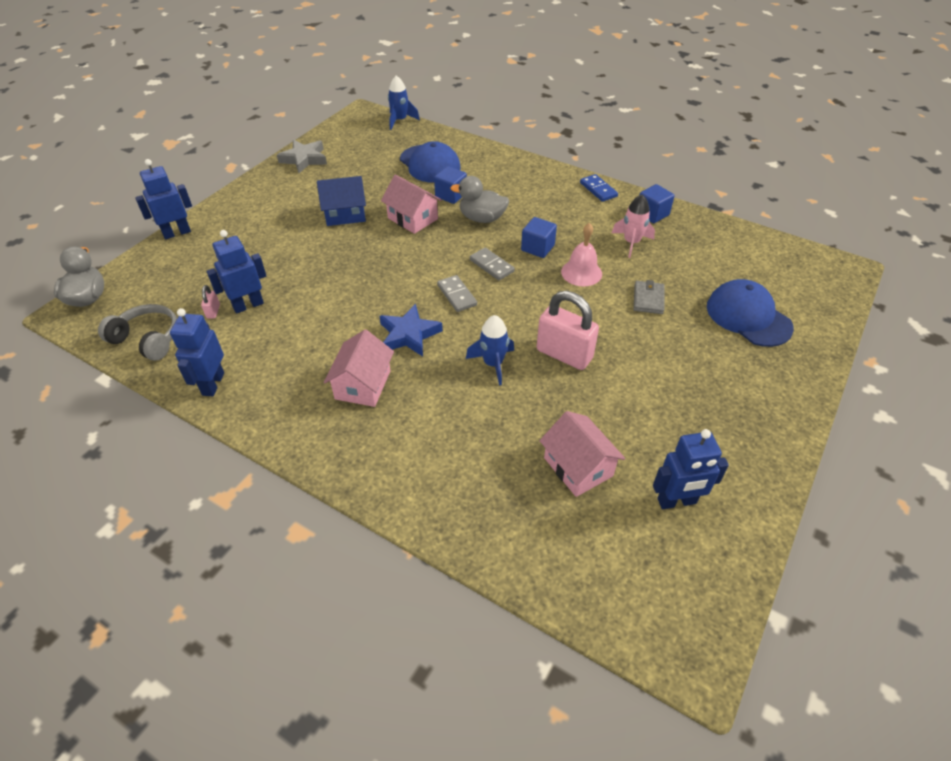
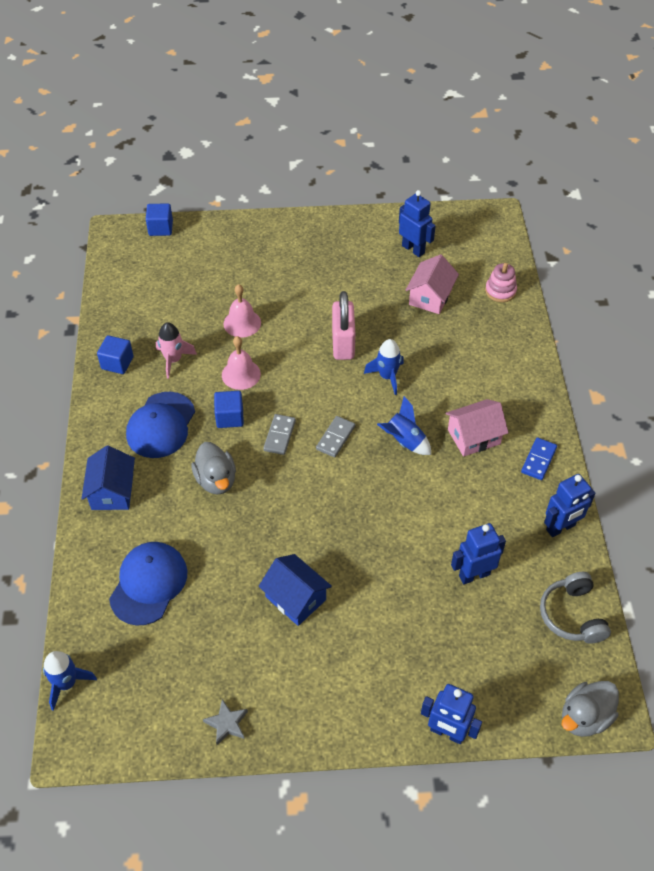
camera: 125 degrees left, 5 degrees up
(213, 311) = (503, 595): pink padlock -> none
(248, 305) = (474, 575): blue robot -> blue robot turned 135 degrees clockwise
(304, 159) = (227, 723): grey star -> grey star, size x0.64
(409, 334) = (404, 441): blue star -> blue rocket
(412, 218) = (258, 535): pink house -> none
(451, 195) = (195, 528): blue cube -> blue cube (160, 228)
(521, 173) = (112, 491): none -> blue house
(534, 549) = (500, 291): none -> pink stacking toy
(598, 189) = (101, 416): blue domino -> blue domino (538, 460)
(648, 299) = (242, 323): grey wallet -> pink bell
(748, 316) = (218, 266): blue cap -> blue cap (161, 425)

